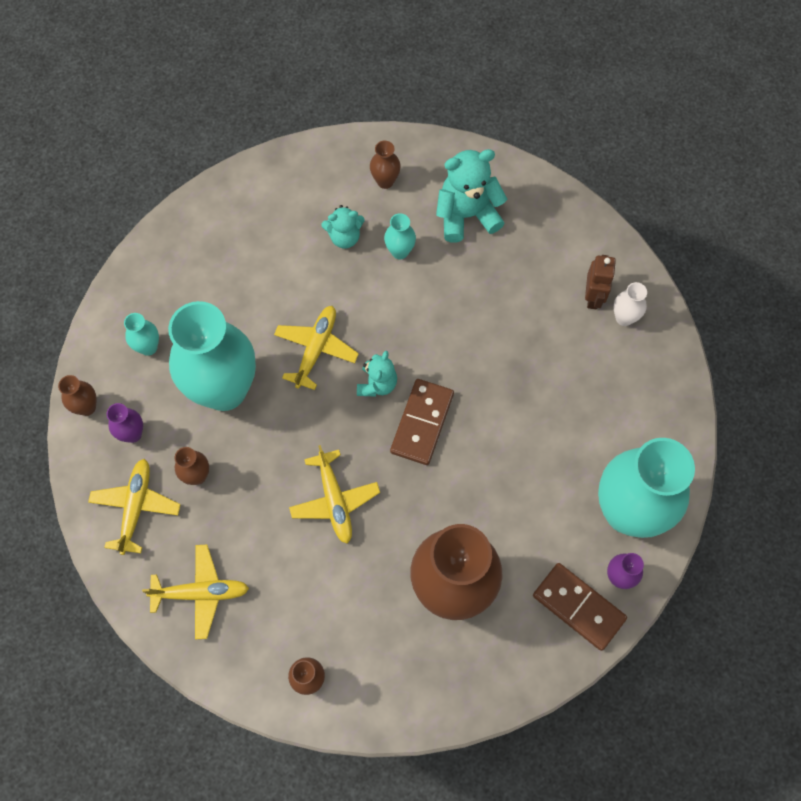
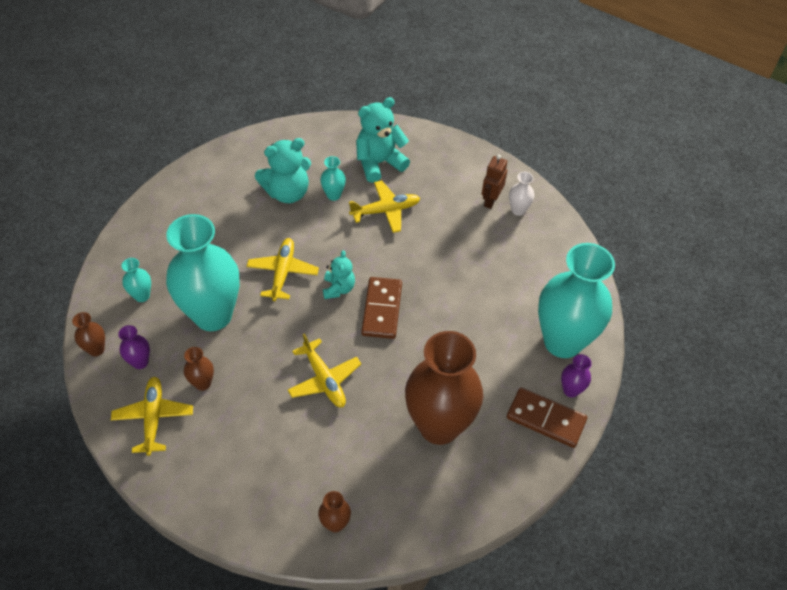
camera: 15 degrees left, 15 degrees down
(201, 593) = (225, 474): yellow plane -> yellow plane (386, 211)
(344, 237) = (287, 192): turquoise teddy bear -> turquoise teddy bear, size x1.67
(385, 181) = (310, 151): brown vase -> none
(593, 297) = (490, 200): brown robot -> brown robot turned 150 degrees counterclockwise

